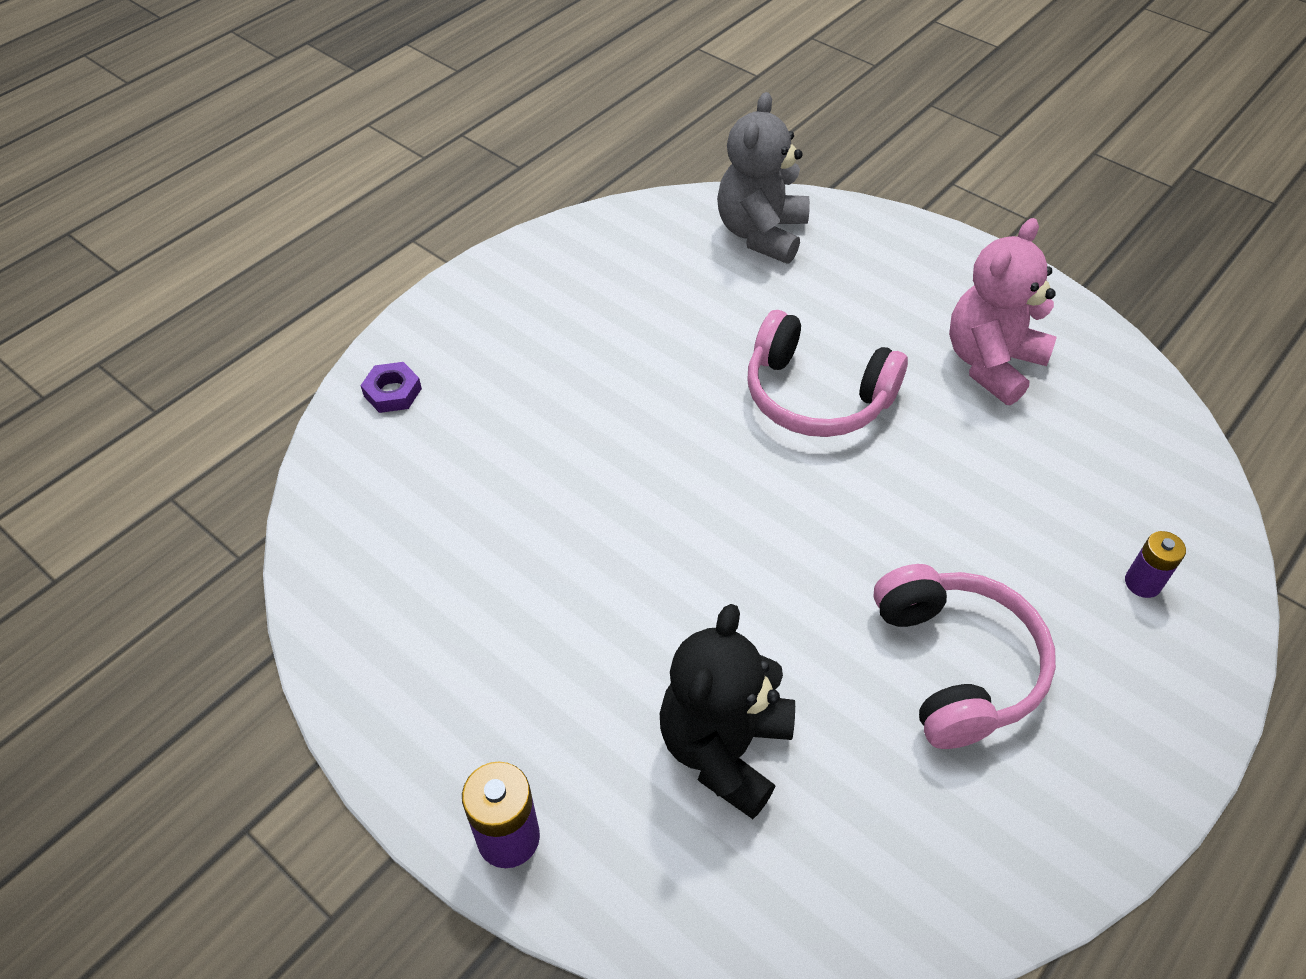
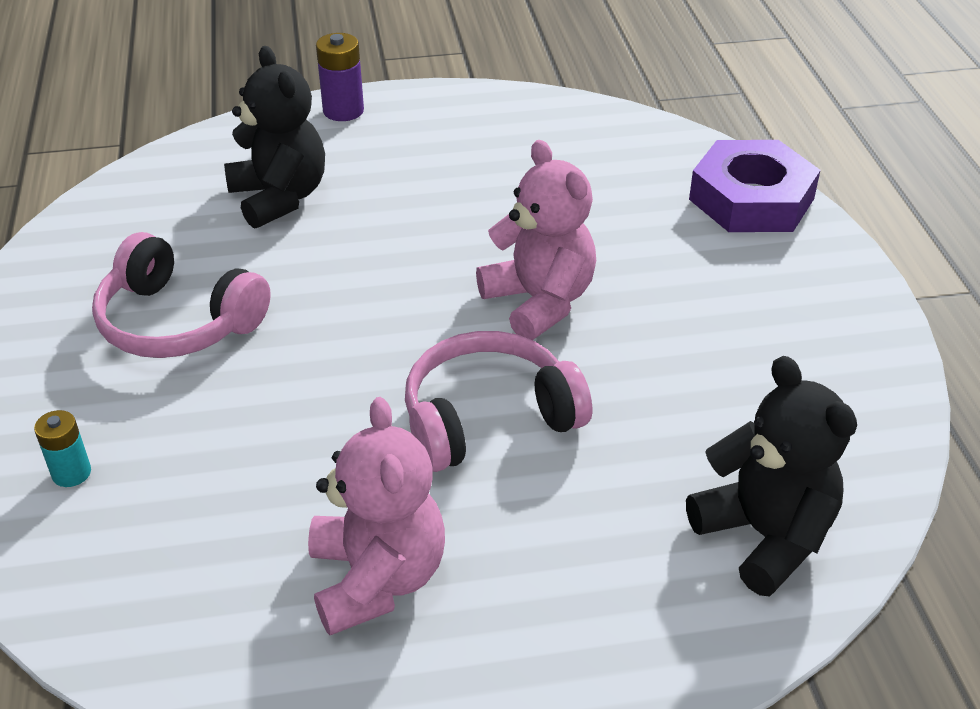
camera: 130 degrees right, 10 degrees down
(392, 392) = (751, 199): purple nut -> purple nut, size x2.29
(667, 443) = (539, 302): none -> pink teddy bear
(761, 234) = (764, 536): grey teddy bear -> black teddy bear
(1142, 583) = (71, 473): purple battery -> turquoise battery

